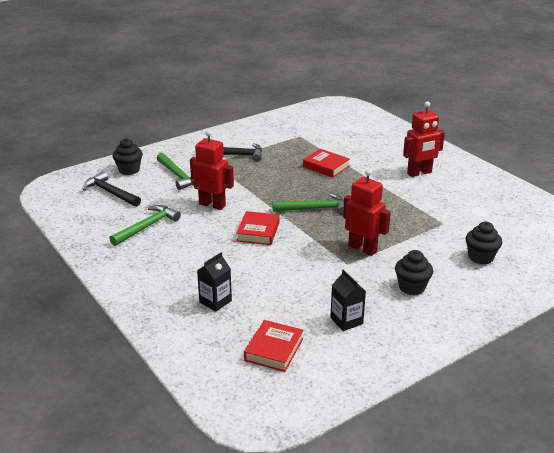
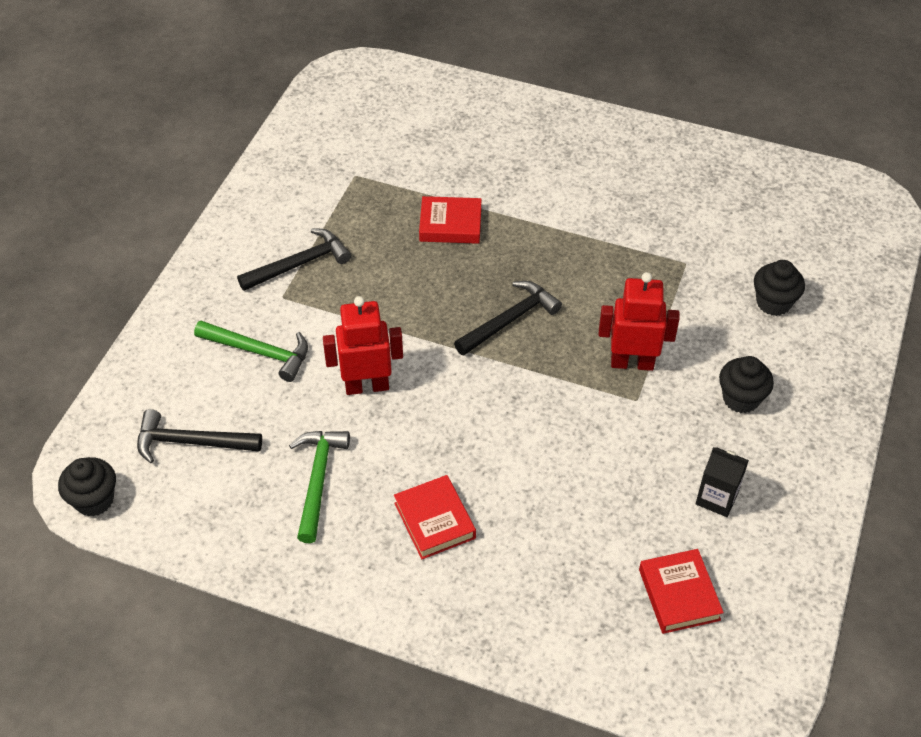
camera: 35 degrees left, 20 degrees up
(129, 170) = (169, 379): black cupcake -> black cupcake (94, 500)
(215, 301) = (541, 561): black carton -> none
(258, 232) = (478, 405): red book -> red book (434, 520)
(314, 209) = (510, 320): green hammer -> black hammer
(419, 173) = (581, 177): red robot -> none

